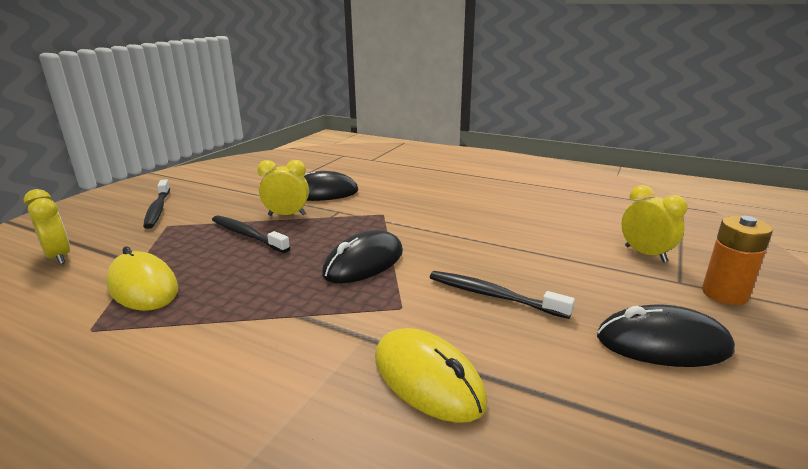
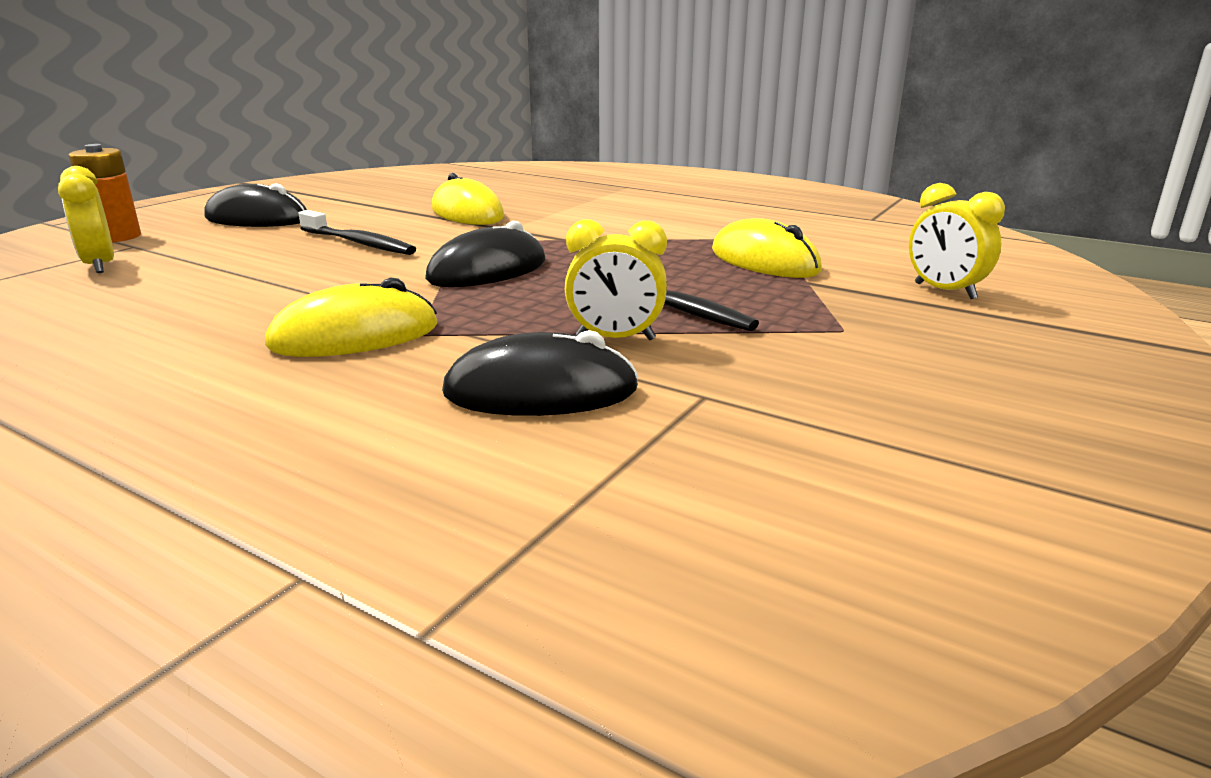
camera: 175 degrees left, 0 degrees up
(158, 209) = (918, 364): black toothbrush -> none
(412, 211) = (354, 336): none -> yellow mouse

